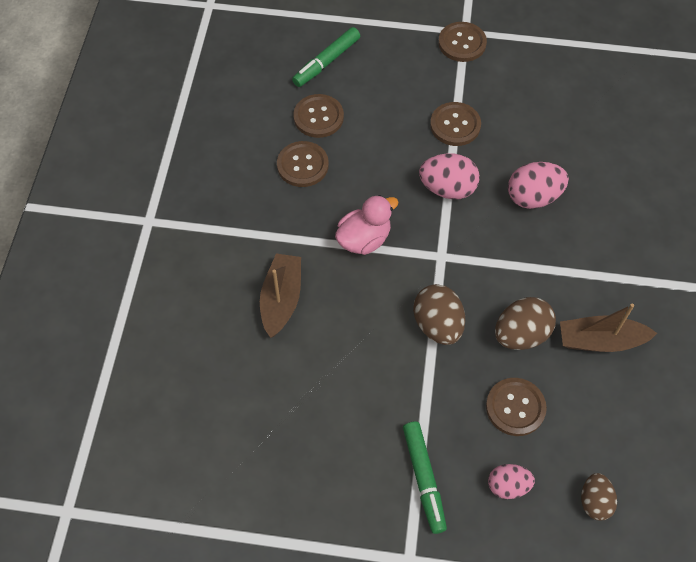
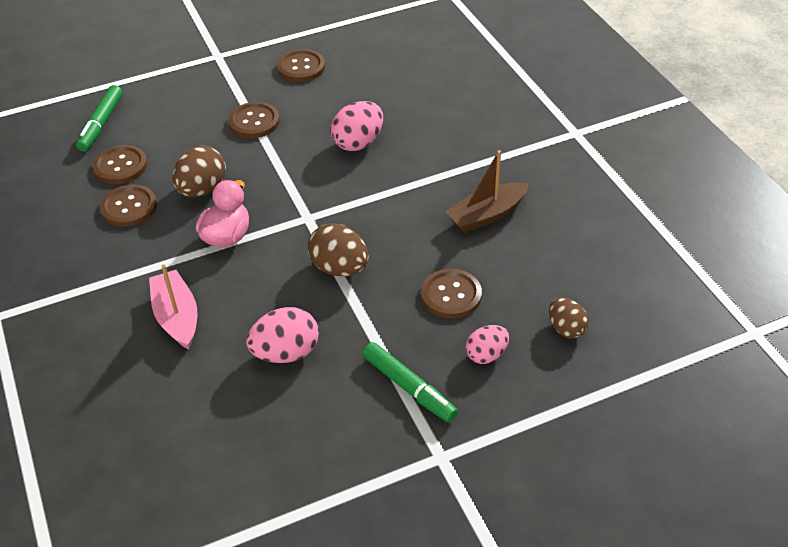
camera: 30 degrees left, 15 degrees down
(281, 299) = (177, 317): brown boat -> pink boat
(447, 188) = (279, 168): pink egg -> pink egg (286, 353)
(462, 43) = (220, 64): brown button -> brown button (301, 67)
(521, 334) = (417, 241): brown egg -> brown egg (202, 189)

